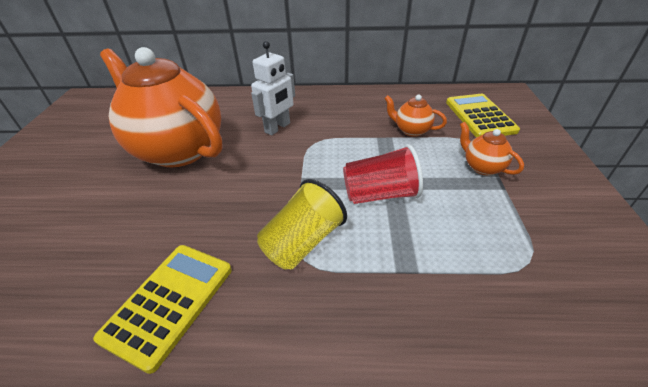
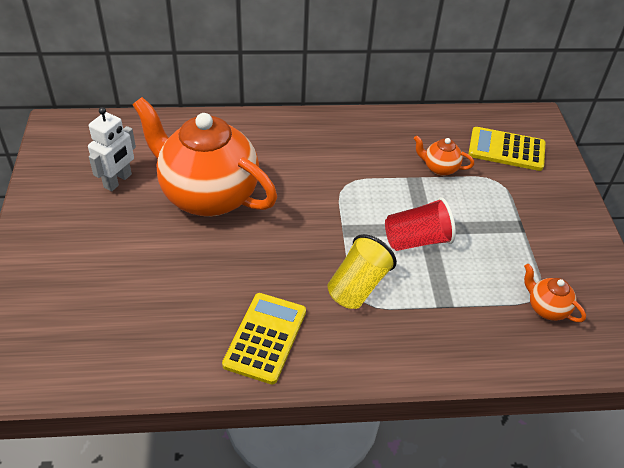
camera: 10 degrees left, 5 degrees up
(278, 128) = (303, 166): white robot -> white robot (118, 181)
(479, 116) = (506, 150): yellow calculator -> yellow calculator turned 60 degrees counterclockwise
(482, 167) = (506, 210): orange teapot -> orange teapot (546, 308)

